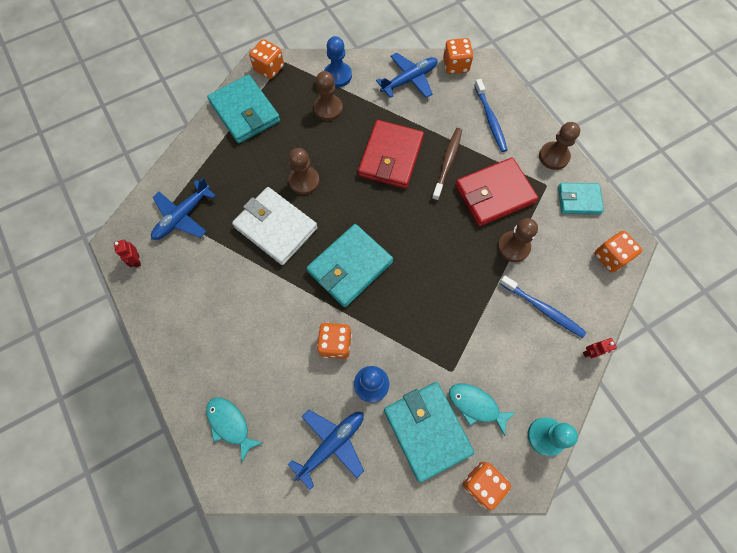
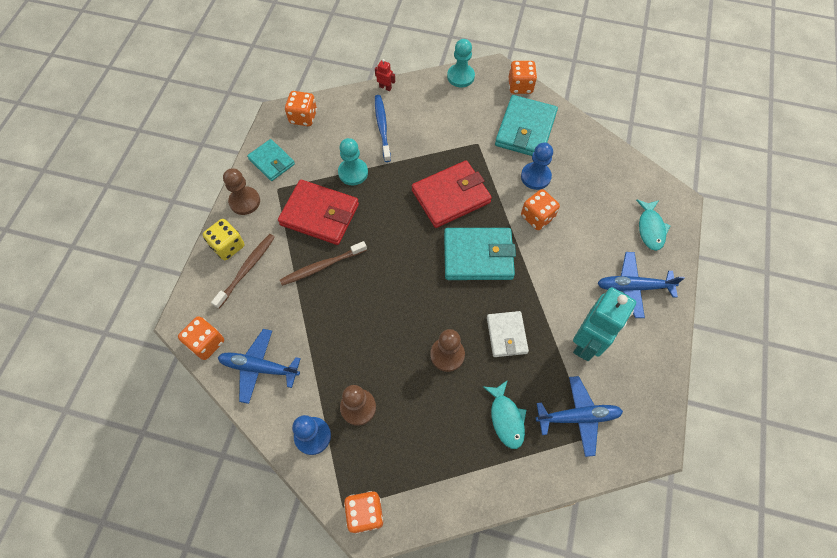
camera: 135 degrees left, 5 degrees down
(137, 260) = (646, 410): red robot -> none
(213, 273) = (587, 342): none -> turquoise robot
(245, 112) = (435, 480): turquoise wallet -> none
(276, 227) = (506, 335): white wallet -> white wallet, size x0.61
(331, 444) = (591, 167): blue plane -> blue plane (634, 287)
(391, 157) = (357, 311): red wallet -> red wallet (451, 196)
(476, 405) = (483, 117): turquoise fish -> turquoise fish (506, 418)
(490, 120) = (247, 269): blue toothbrush -> brown toothbrush
(513, 247) = (353, 172): brown pawn -> turquoise pawn
(521, 121) = (228, 246): none -> yellow dice

